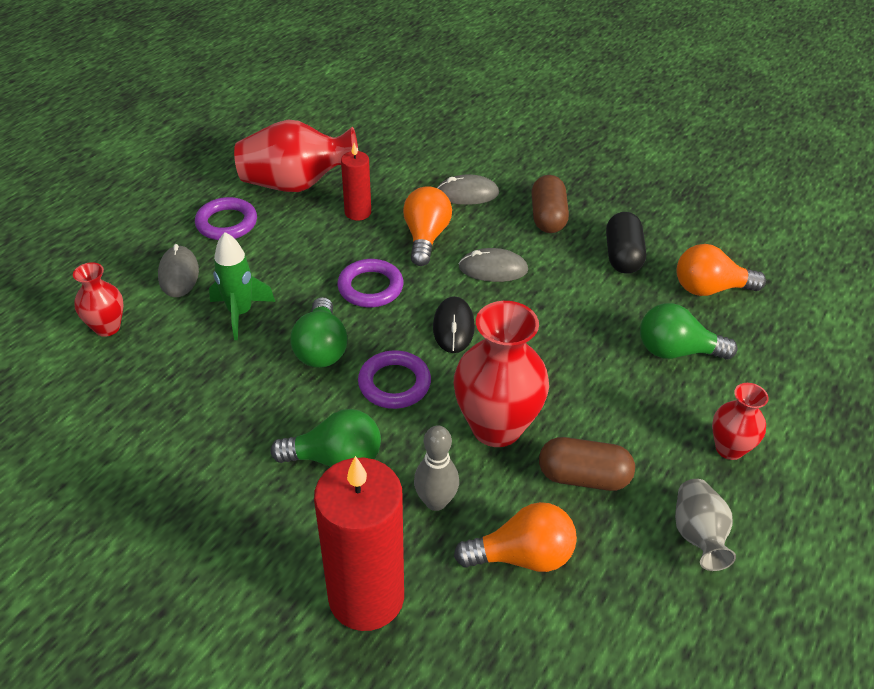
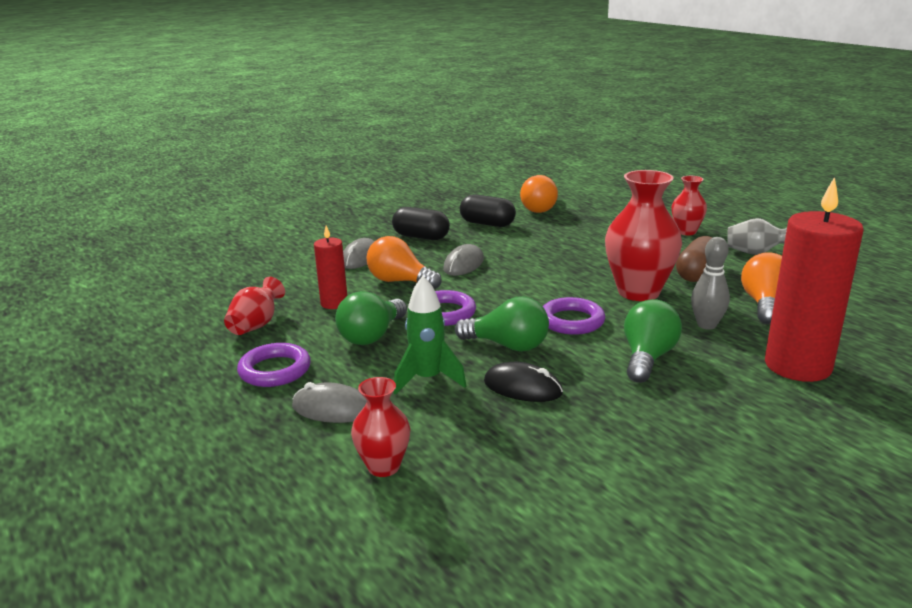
camera: 65 degrees left, 20 degrees down
(297, 185) = (256, 325): red vase -> red vase, size x0.55
(453, 327) = (520, 289): black mouse -> black mouse (522, 387)
(548, 217) = (421, 237): brown capsule -> black capsule
(676, 351) = (593, 228): green light bulb -> green light bulb (372, 336)

